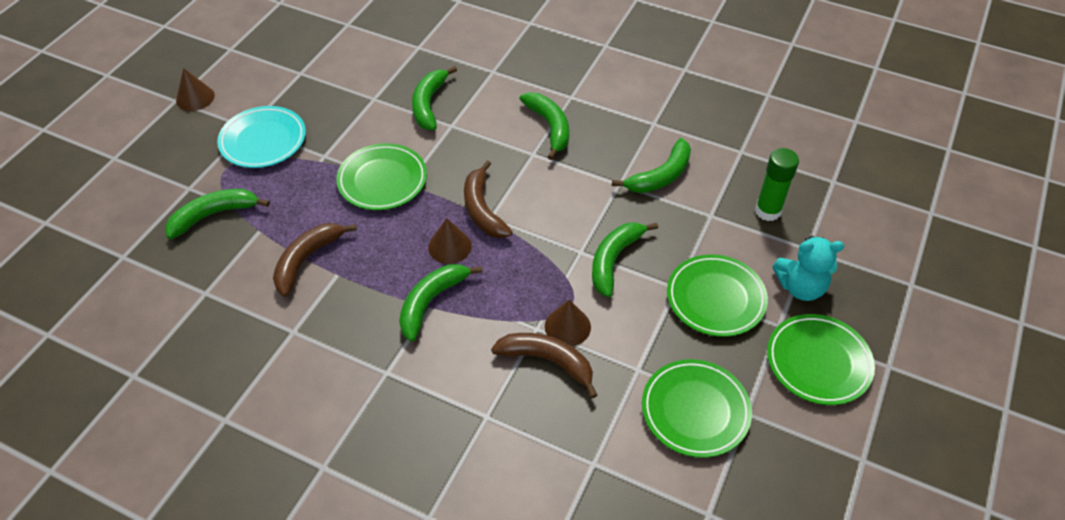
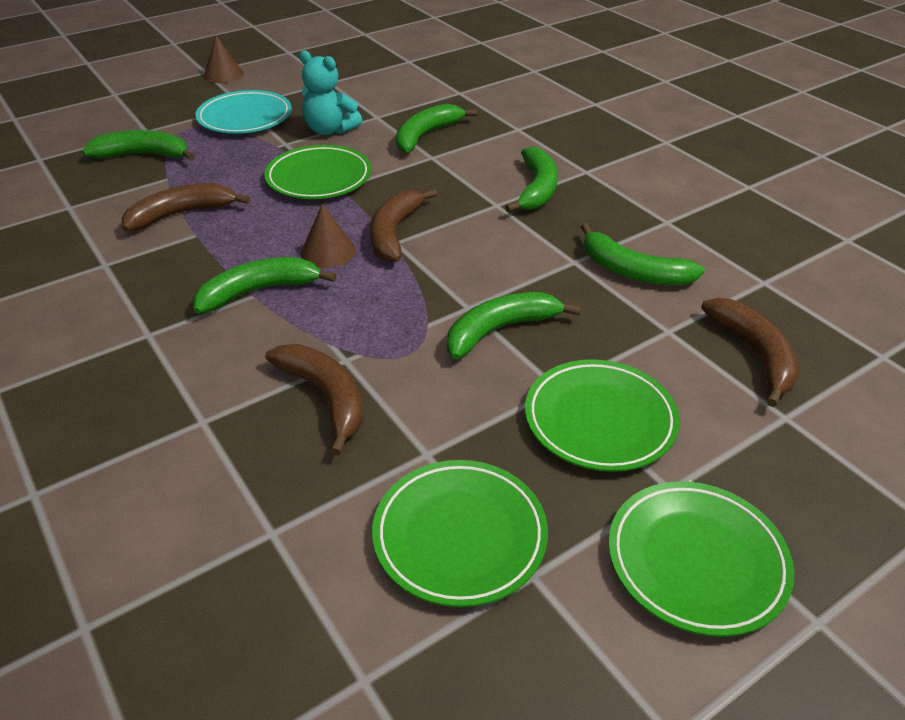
camera: 30 degrees right, 10 degrees down
(567, 326) = (382, 372): brown cone -> none
(660, 176) = (633, 271): green banana -> green banana turned 45 degrees clockwise
(767, 211) = (754, 354): green glue stick -> brown banana
(800, 287) = (738, 457): turquoise teddy bear -> turquoise teddy bear (330, 130)

